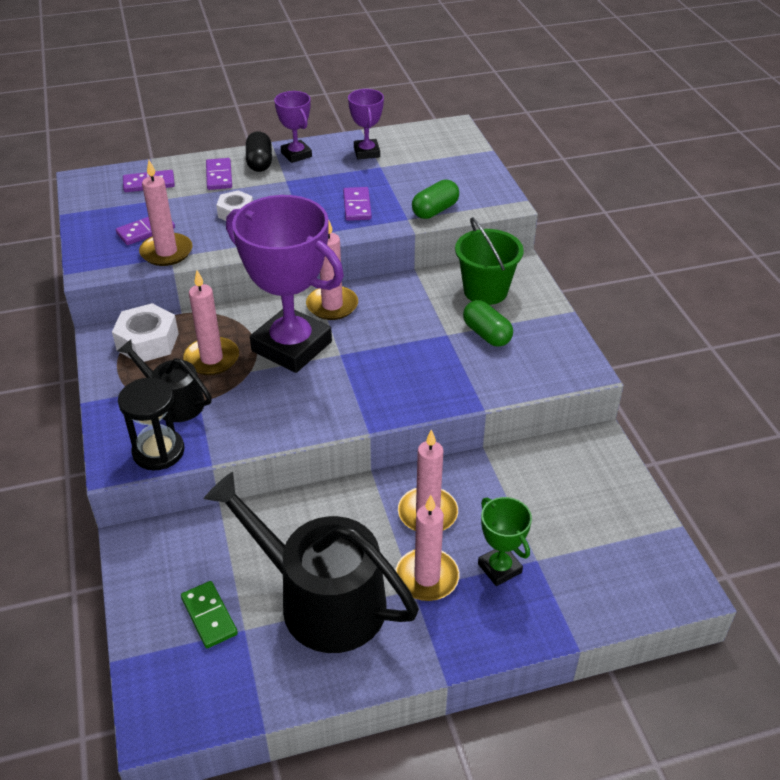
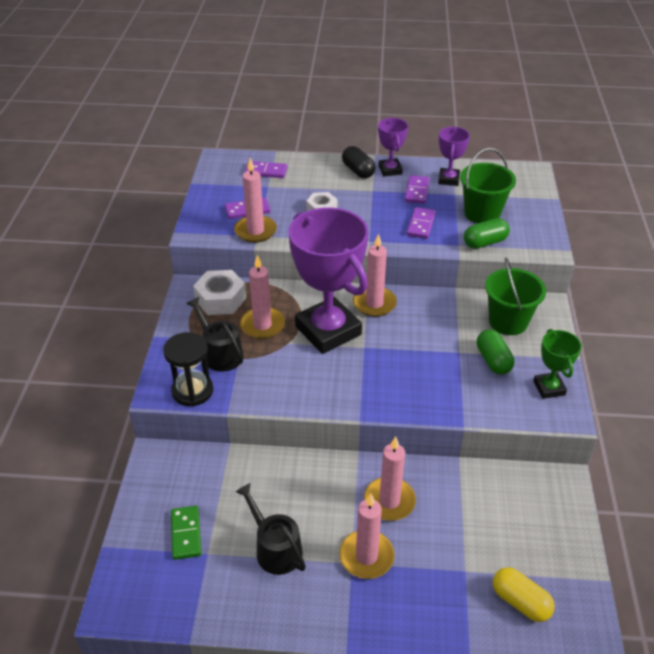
camera: 20 degrees right, 0 degrees up
(219, 176) = (321, 176): purple domino -> purple domino (417, 191)
(259, 162) = (358, 171): black capsule -> black capsule turned 45 degrees counterclockwise
(321, 600) = (275, 548): black watering can -> black watering can, size x0.53
(419, 181) = (482, 213): none -> green bucket
(499, 568) = (430, 568): green trophy -> green trophy (549, 388)
(605, 573) = (520, 601): none -> yellow capsule

